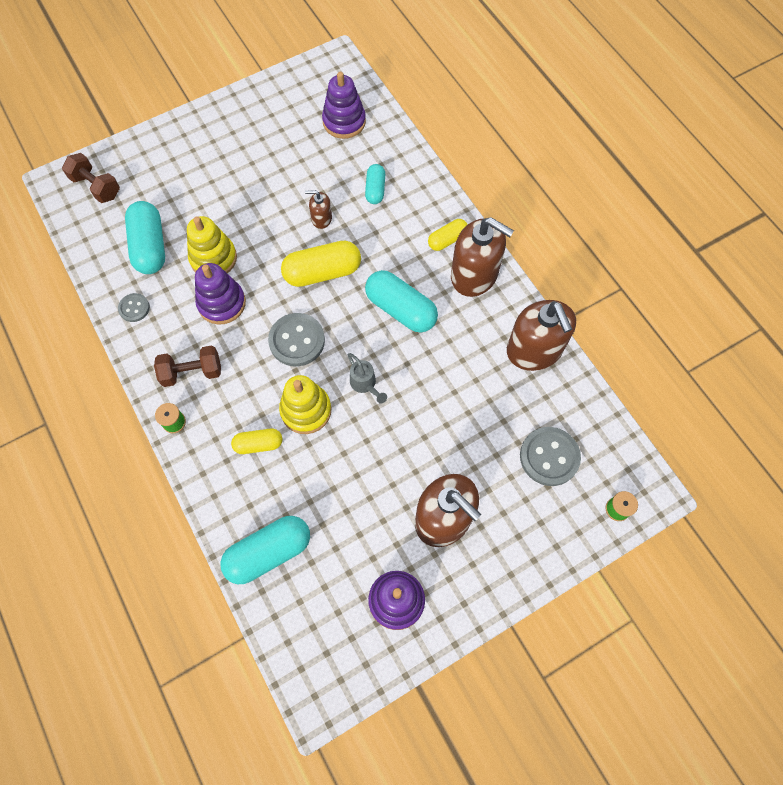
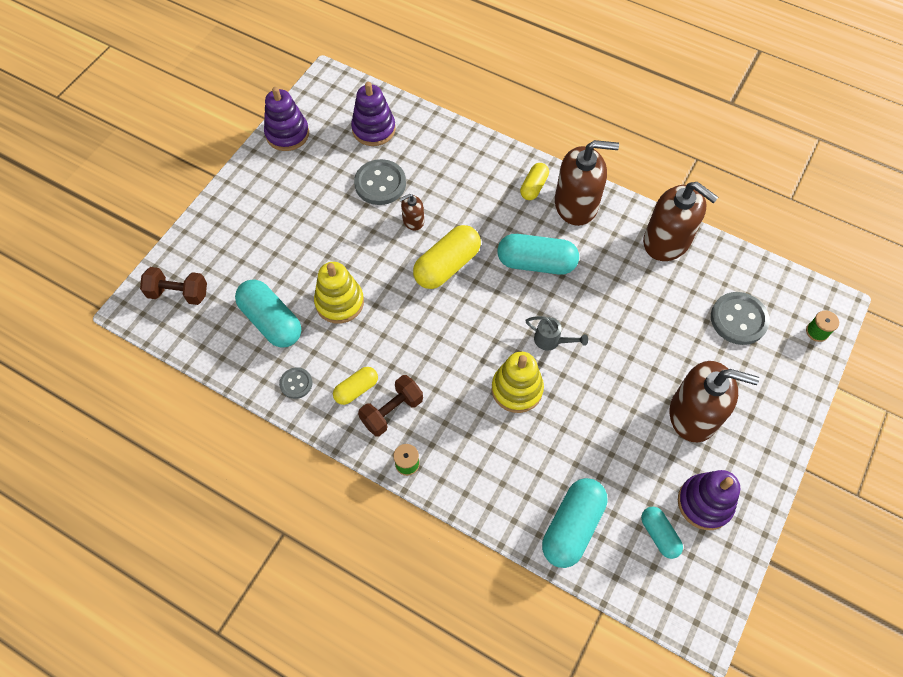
camera: 30 degrees left, 5 degrees down
(222, 303) = (375, 337): purple stacking toy -> purple stacking toy (287, 134)
(258, 444) = (497, 440): yellow capsule -> yellow capsule (356, 389)
(297, 341) = (466, 335): grey button -> grey button (380, 183)
(375, 190) = (443, 174): turquoise capsule -> turquoise capsule (659, 534)

